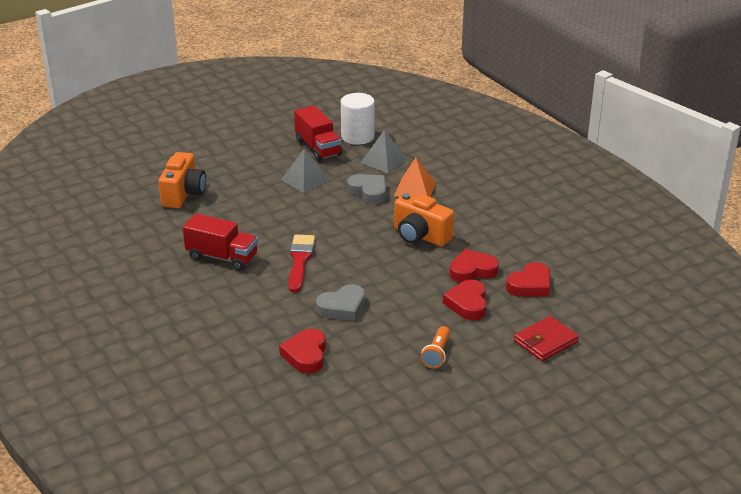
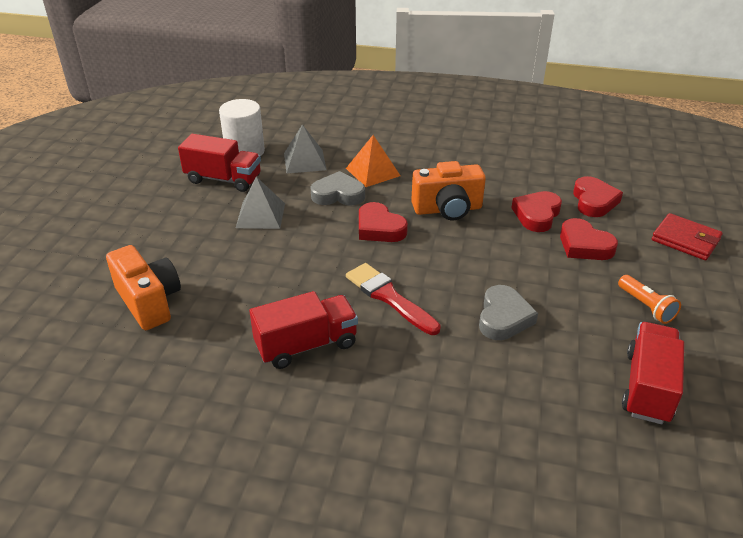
camera: 45 degrees left, 5 degrees up
(306, 355) = (559, 392): red heart -> red heart (379, 228)
(356, 384) = (648, 387): none -> red truck
(545, 341) = (685, 240): red wallet -> red wallet turned 60 degrees counterclockwise

